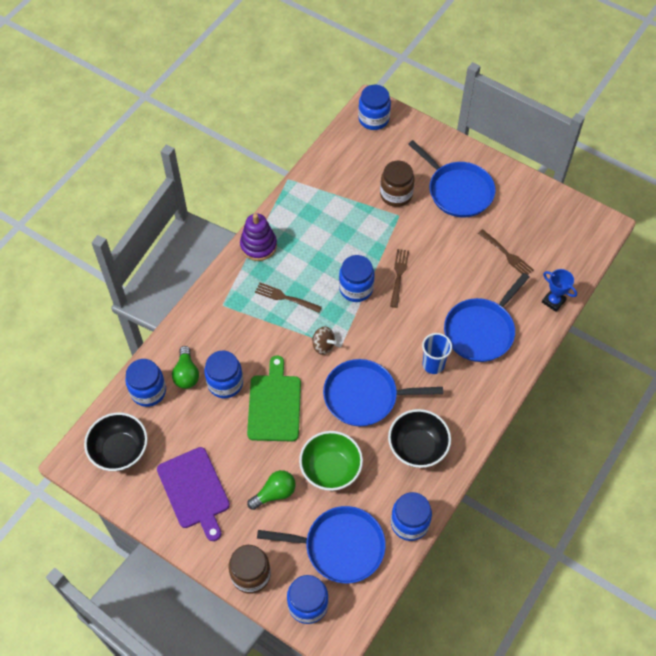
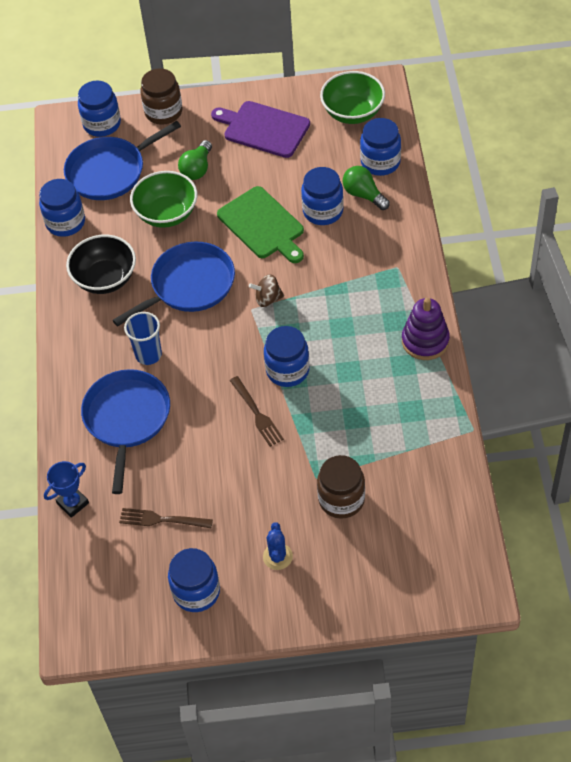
camera: 145 degrees right, 5 degrees down
(120, 450) = (353, 112): black bowl -> green bowl
(285, 297) = (347, 313): brown fork -> none
(373, 119) = (458, 577): blue jar -> blue jar (196, 591)
(457, 191) = (277, 556): blue pan -> blue cactus
(553, 301) = (73, 503): blue trophy -> blue trophy turned 45 degrees counterclockwise

